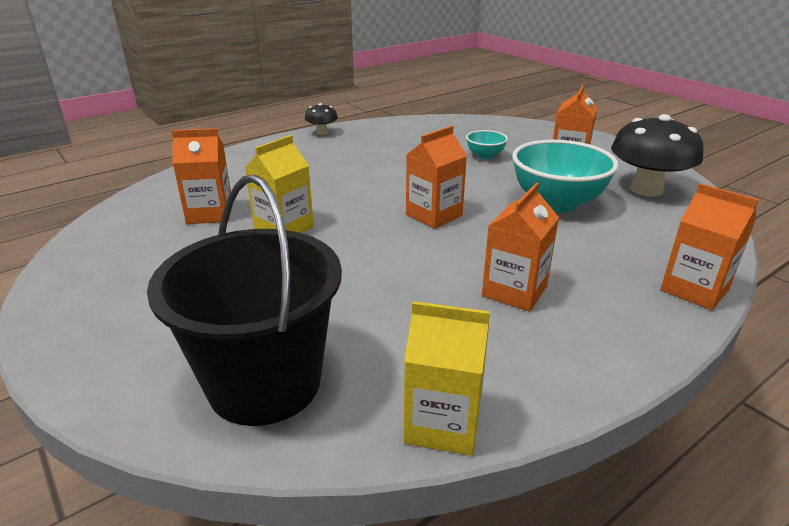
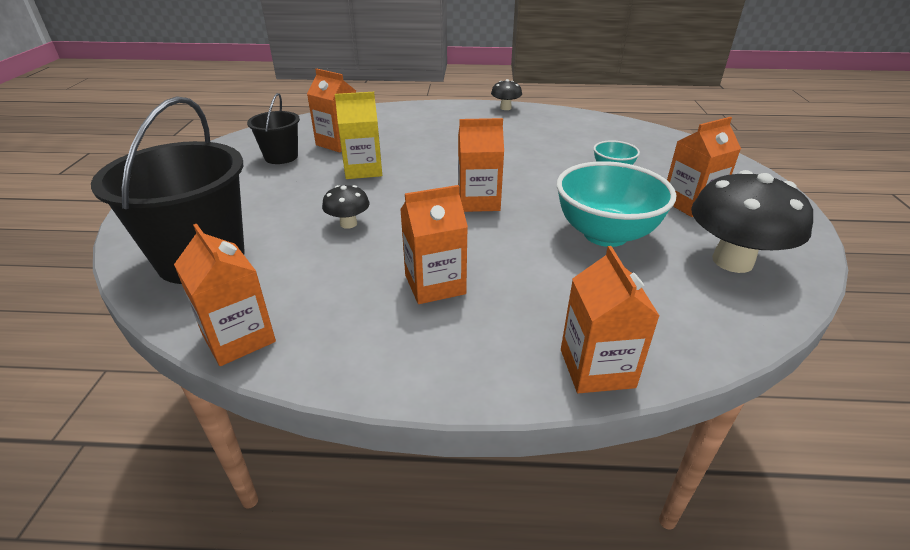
camera: 40 degrees right, 5 degrees up
(165, 249) = (281, 157): none -> black bucket
(358, 279) = (348, 224): none -> black mushroom
(443, 424) = (239, 338): yellow carton -> orange carton

